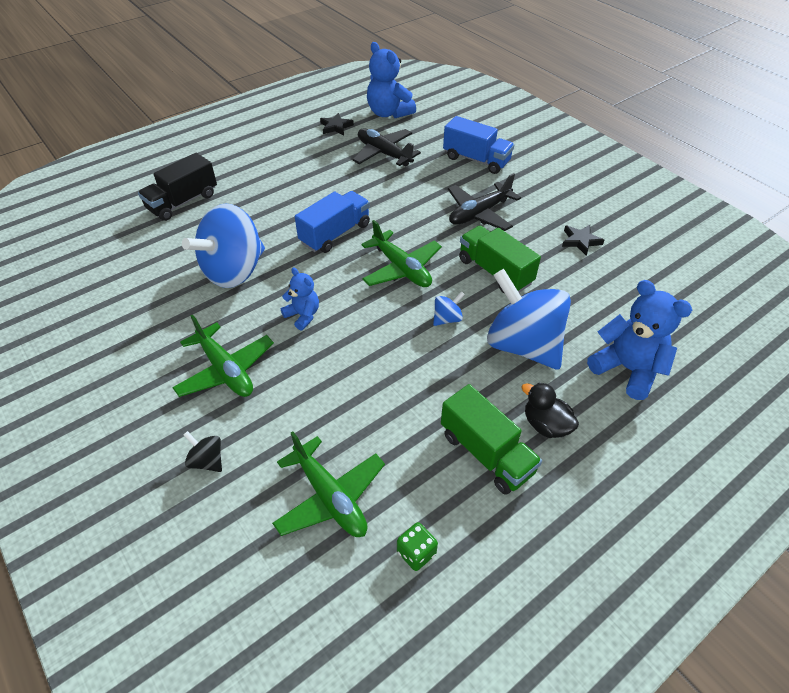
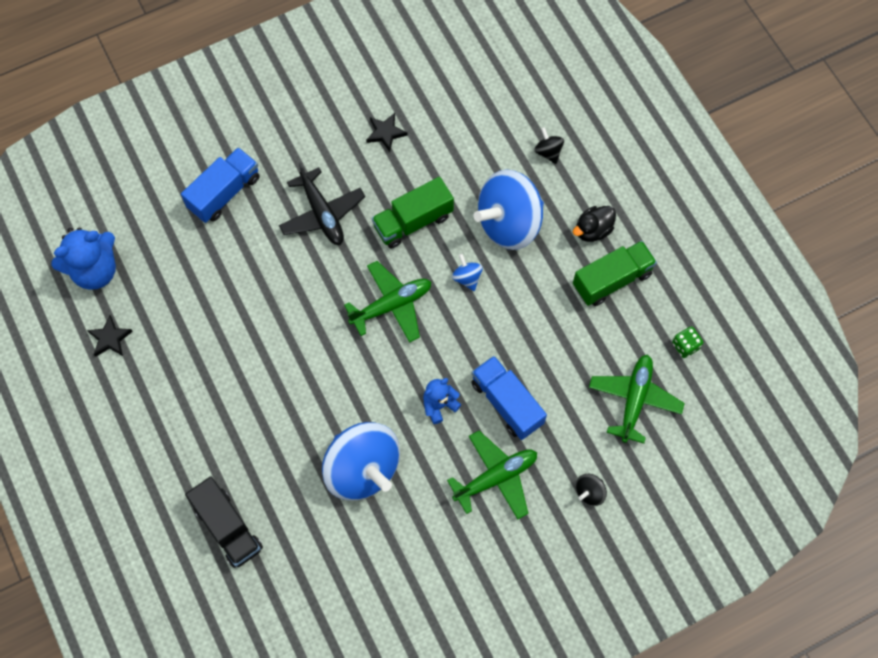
camera: 80 degrees left, 20 degrees up
(330, 497) = (634, 400): green plane -> green plane turned 45 degrees counterclockwise
(335, 234) = (324, 362): blue truck -> blue truck (507, 403)
(384, 154) = (186, 290): black plane -> none
(627, 369) = (548, 152): blue teddy bear -> black spinning top

